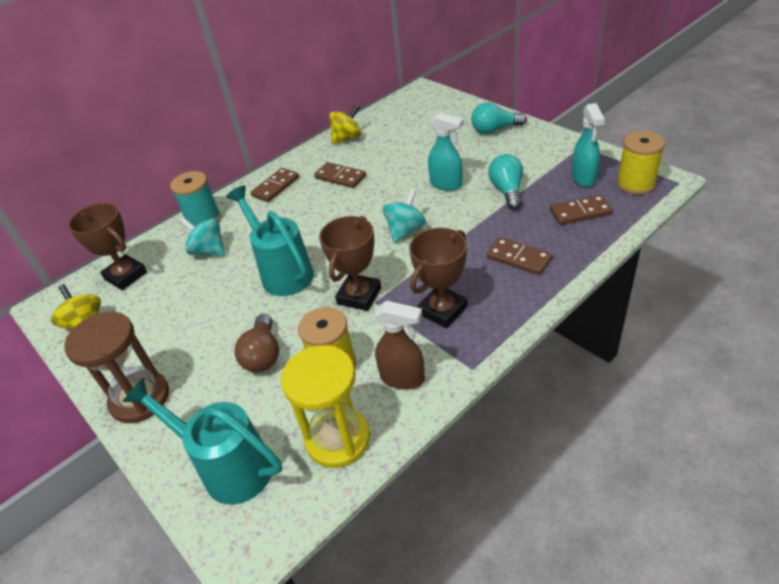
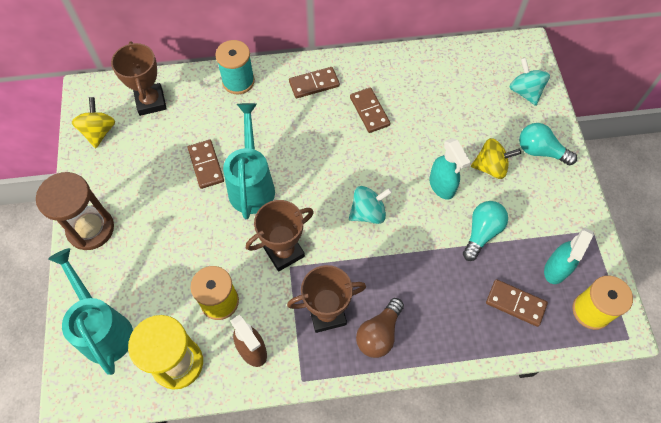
camera: 30 degrees right, 20 degrees up
(209, 251) = (219, 120): turquoise spinning top -> turquoise spinning top (525, 92)
(263, 355) = (185, 254): brown light bulb -> brown light bulb (379, 334)
(347, 138) = (412, 66): yellow spinning top -> yellow spinning top (491, 167)
(519, 258) = (423, 310): brown domino -> brown domino (206, 165)

